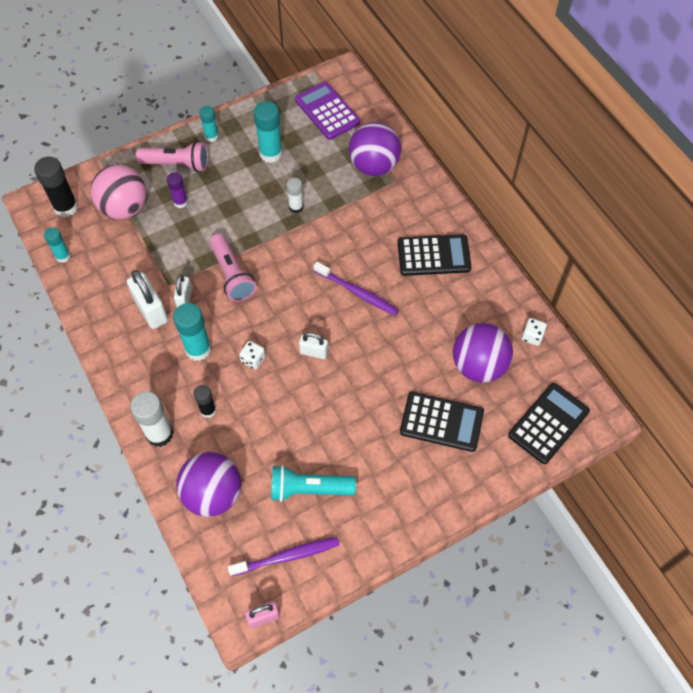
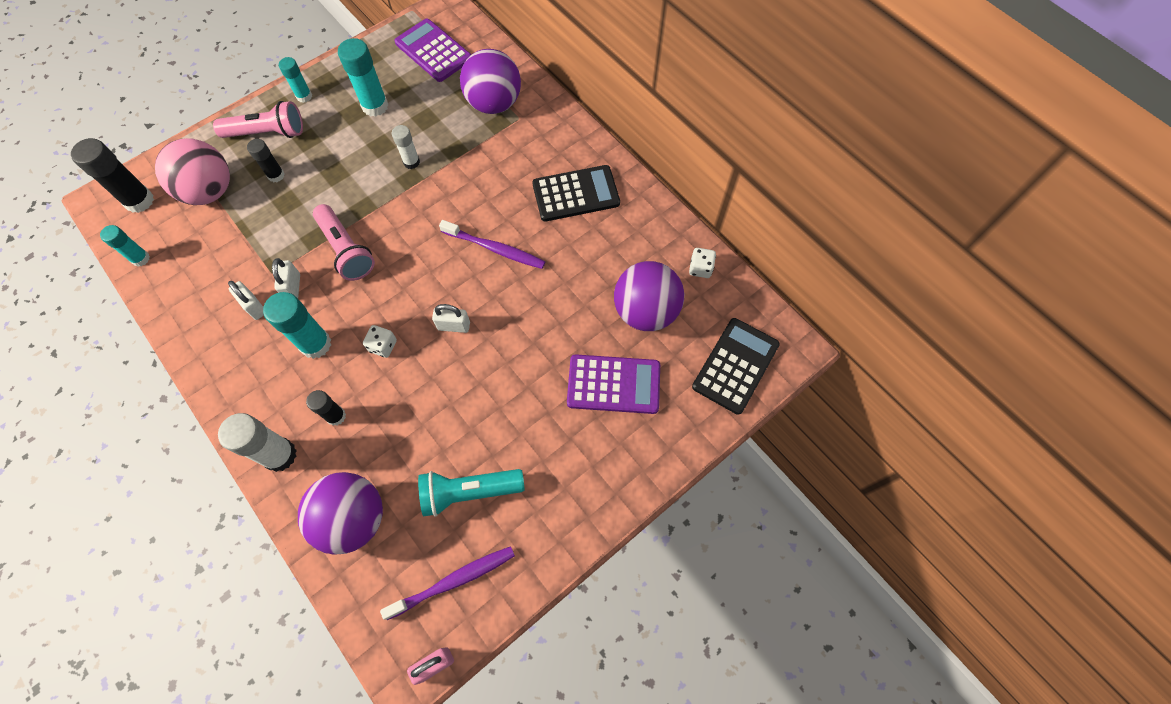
camera: 10 degrees left, 5 degrees up
(151, 310) = (254, 307): white padlock -> white padlock, size x0.60
(180, 202) = (276, 175): purple glue stick -> black glue stick
(441, 422) = (613, 384): black calculator -> purple calculator

